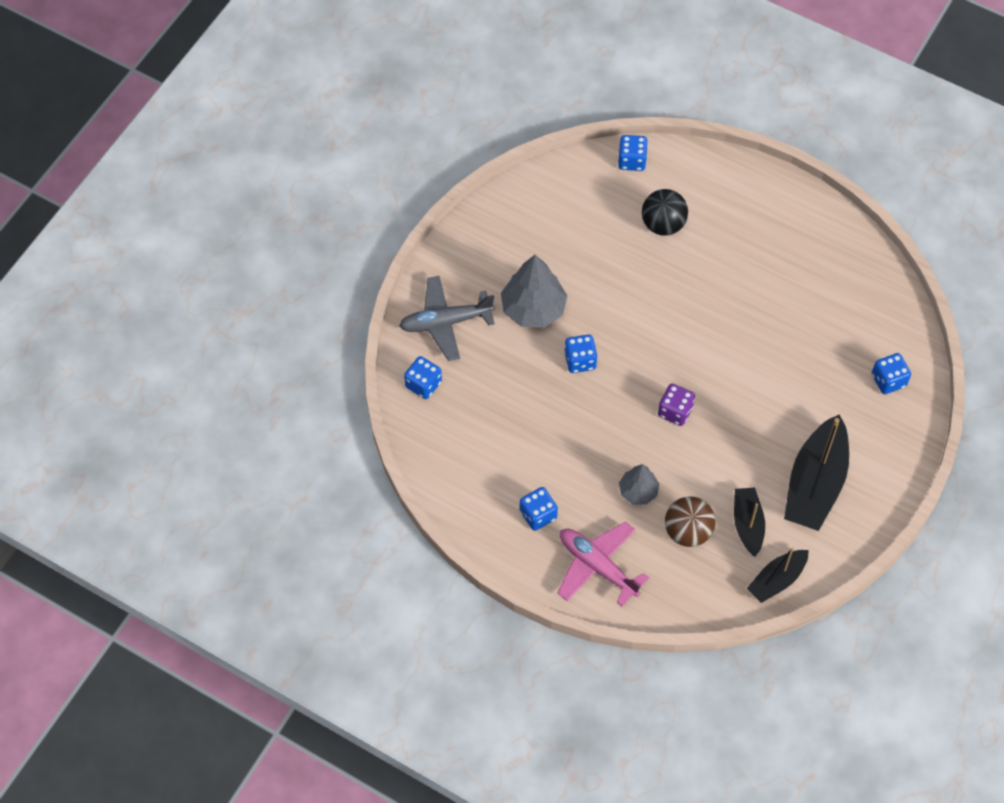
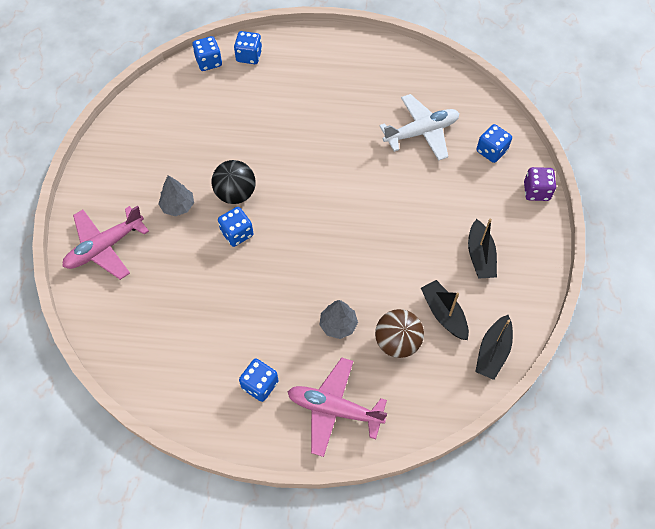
camera: 25 degrees left, 0 degrees up
(423, 384) = (106, 309): blue dice -> blue dice (249, 56)
(446, 322) = (105, 247): grey plane -> pink plane
(533, 309) = (178, 206): grey tree -> grey tree, size x0.58
(663, 224) = (256, 100): black ball -> black ball (235, 194)
(675, 411) = (336, 243): purple dice -> purple dice (536, 191)
(815, 484) = (480, 256): black boat -> black boat, size x0.57
(823, 330) = (421, 132): none -> white plane

